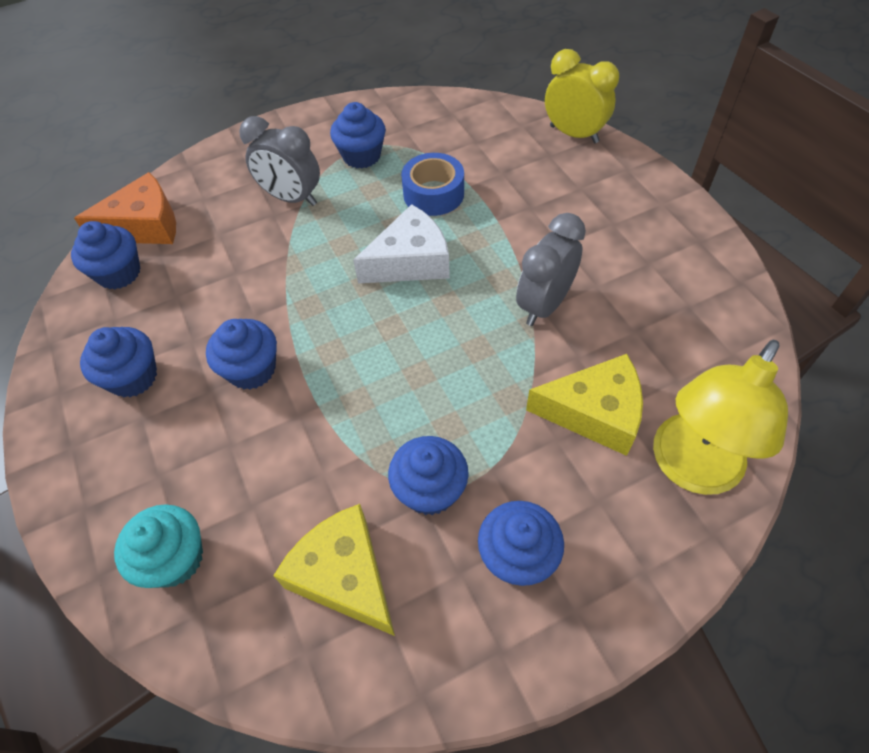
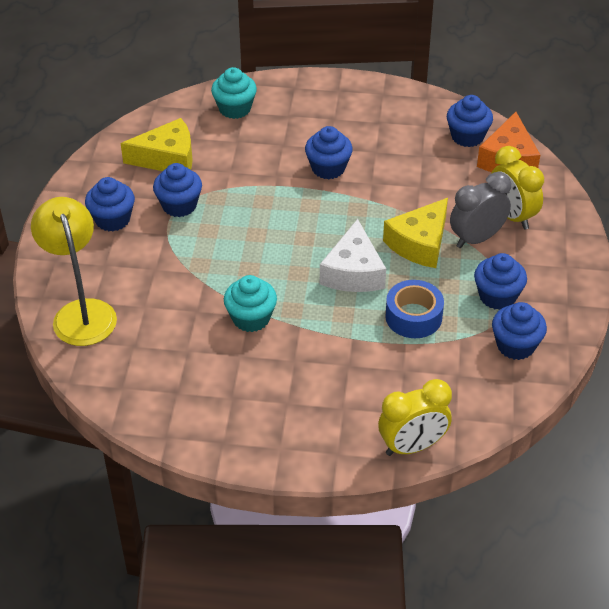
camera: 120 degrees right, 10 degrees down
(133, 377) = (368, 122): blue cupcake -> blue cupcake (515, 345)
(240, 189) = (511, 216): none -> yellow clock
(544, 305) = (251, 318): grey clock -> turquoise cupcake
(594, 413) = (153, 294): yellow cheese -> yellow cheese (419, 243)

